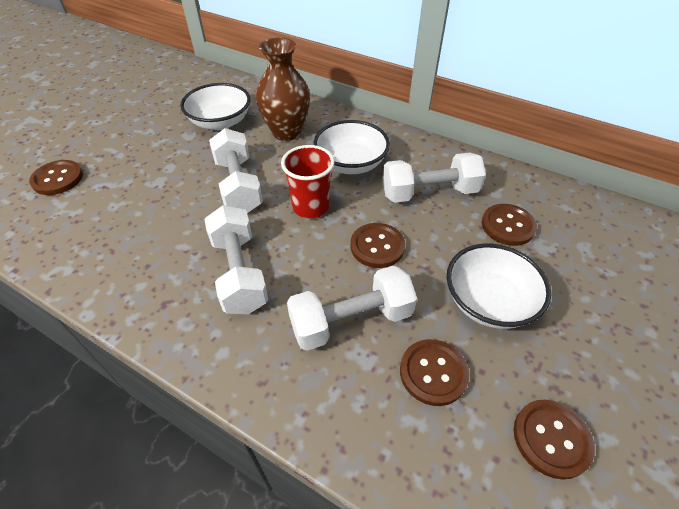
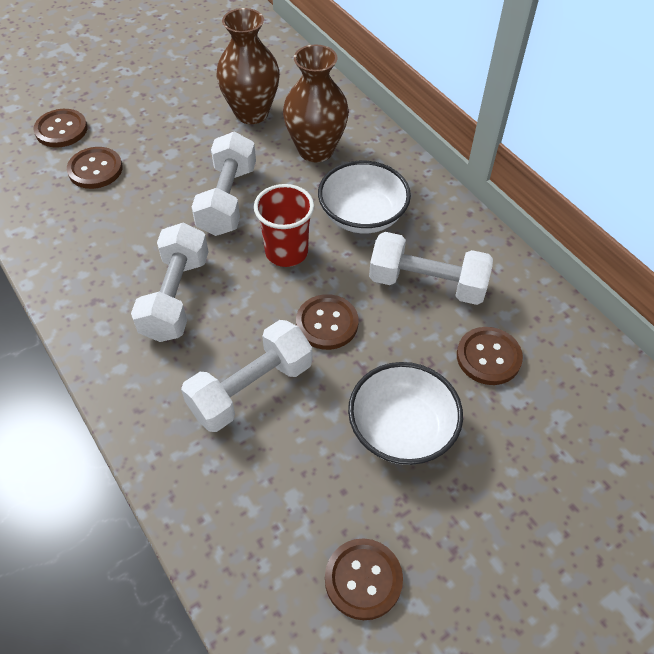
camera: 25 degrees right, 5 degrees up
(220, 122) = (251, 113): white bowl -> brown vase
(351, 321) = (251, 388): white dumbbell -> white dumbbell turned 45 degrees counterclockwise
(433, 373) = (295, 471): brown button -> brown button (95, 169)

